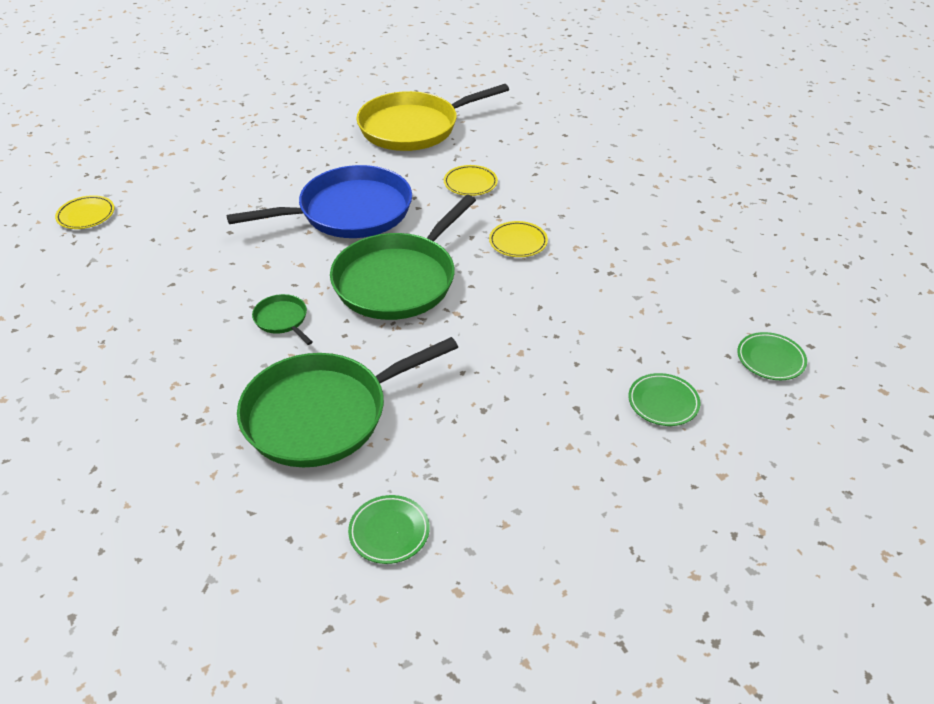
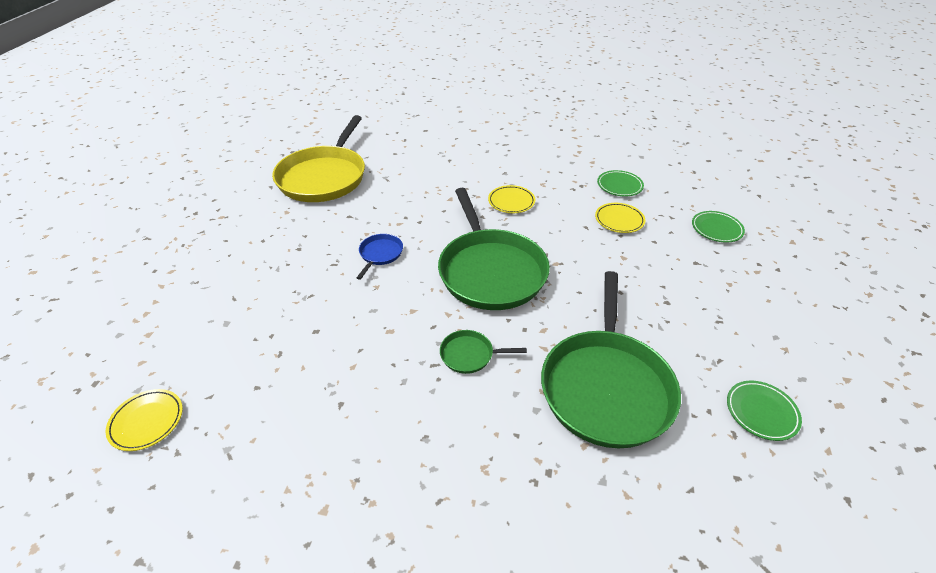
camera: 50 degrees left, 0 degrees up
(349, 212) = (380, 254): blue pan -> blue pan, size x0.42
(470, 183) = (424, 187): yellow plate -> yellow plate (619, 220)
(770, 359) = (709, 177): green plate -> green plate (619, 186)

